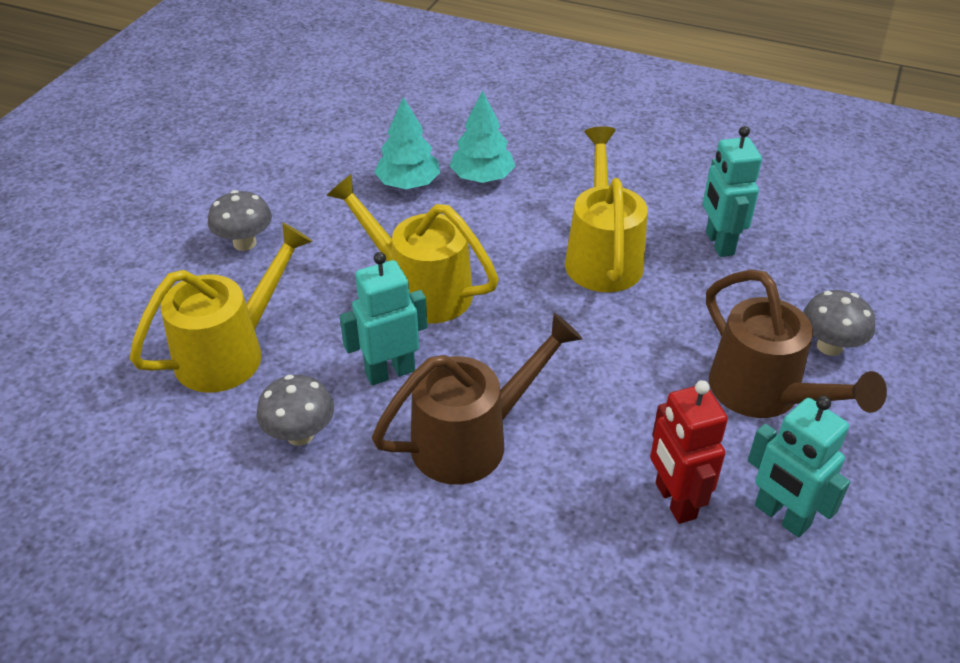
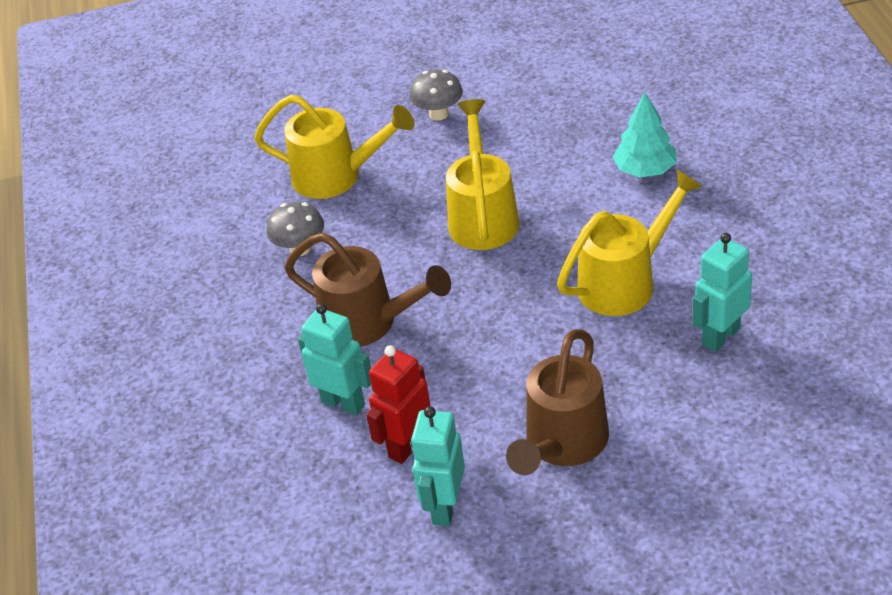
camera: 60 degrees right, 0 degrees up
(390, 372) = (390, 252): turquoise robot -> turquoise robot (343, 403)
(408, 184) = (591, 141): turquoise tree -> none
(829, 346) = (660, 458): grey mushroom -> none

